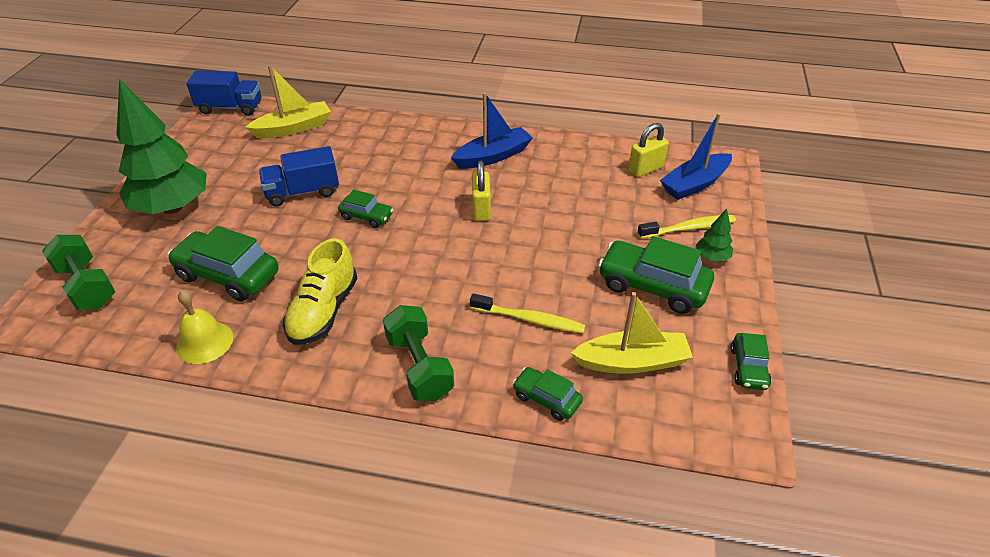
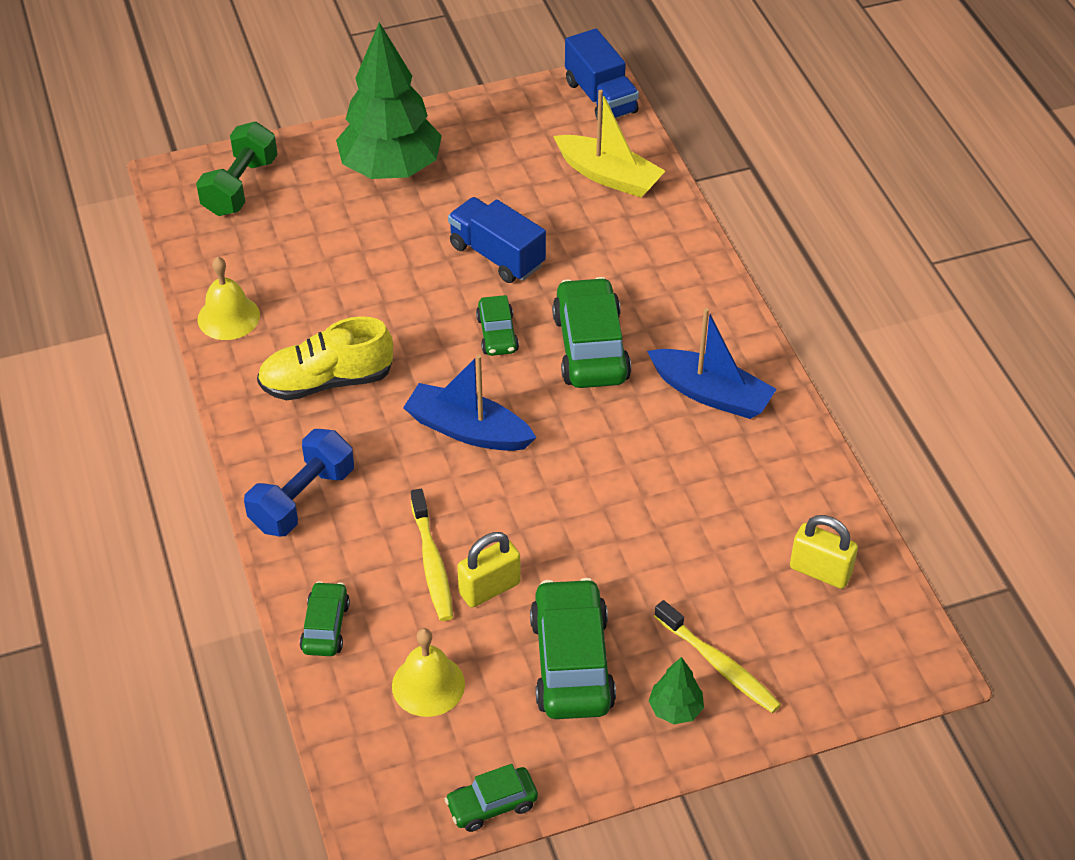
camera: 60 degrees right, 5 degrees up
(228, 275) = (324, 277): green car -> green car (590, 347)
(419, 366) = (302, 499): green dumbbell -> blue dumbbell
(481, 209) = (592, 432): yellow padlock -> yellow padlock (489, 588)
(632, 362) = (428, 685): yellow boat -> yellow bell
(694, 184) = (829, 641): blue boat -> blue boat (468, 430)

